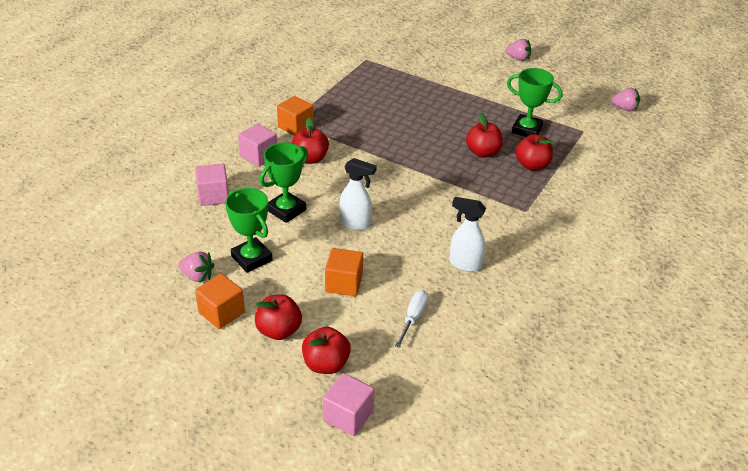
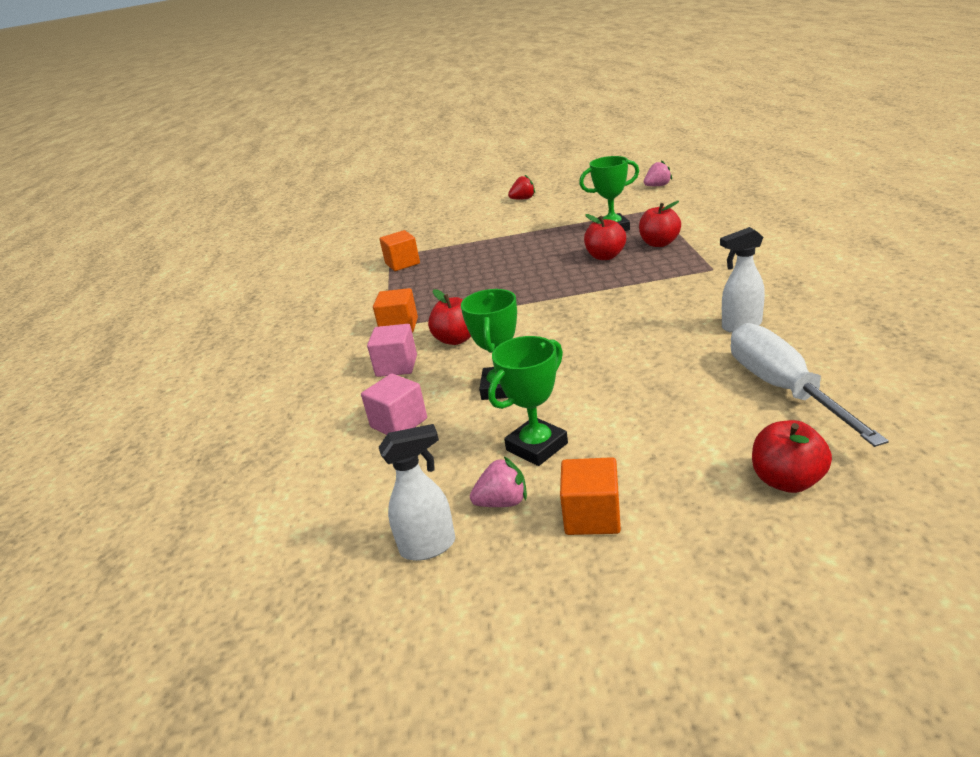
camera: 30 degrees left, 10 degrees down
(251, 258) = (537, 447): green trophy -> green trophy turned 60 degrees counterclockwise
(279, 330) = (684, 487): red apple -> none
(344, 283) = (668, 405): orange cube -> orange cube (402, 263)
(348, 415) = (900, 508): pink cube -> none
(355, 224) = (591, 357): white spray bottle -> white spray bottle (429, 546)
(413, 317) = (782, 387): white screwdriver -> white screwdriver, size x2.01
(518, 58) = (523, 199): pink strawberry -> red strawberry

